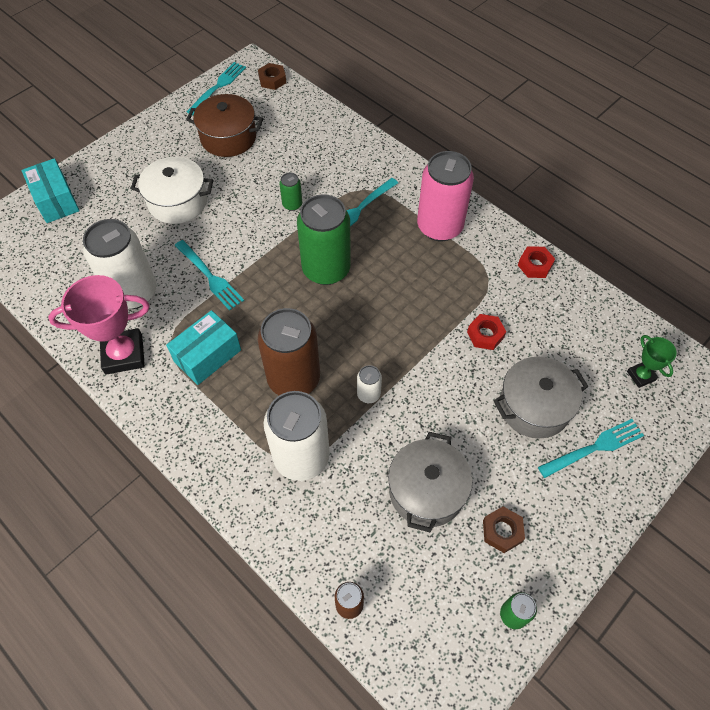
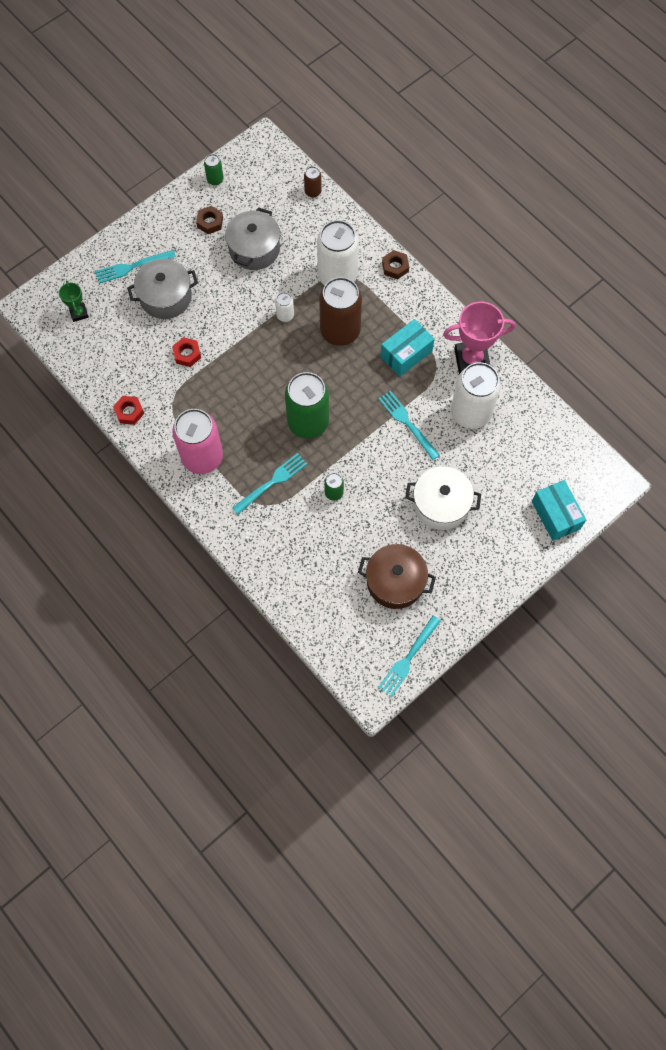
camera: 175 degrees left, 10 degrees up
(272, 80) = (348, 664): brown nut -> brown nut (395, 267)

